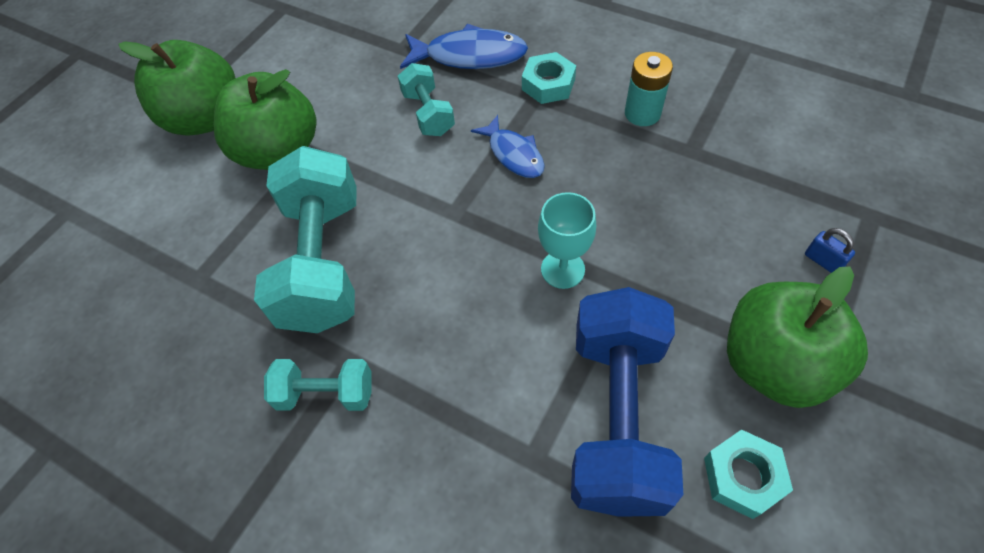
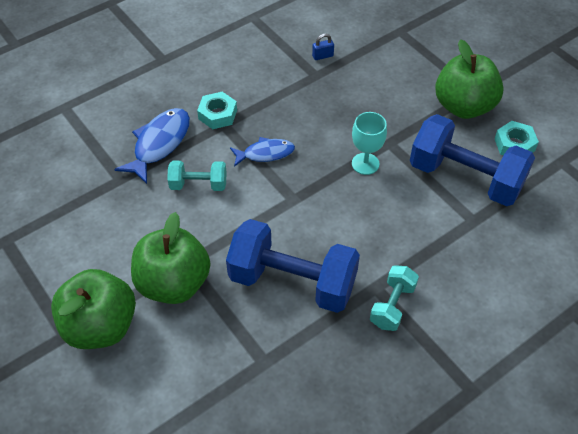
camera: 70 degrees left, 5 degrees down
(322, 262) = (292, 282): turquoise dumbbell -> blue dumbbell
(642, 113) = (273, 82): turquoise battery -> none
(823, 261) = (416, 61): blue padlock -> blue padlock (322, 56)

